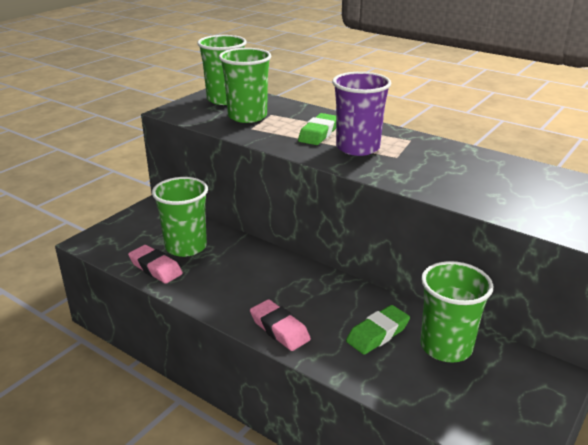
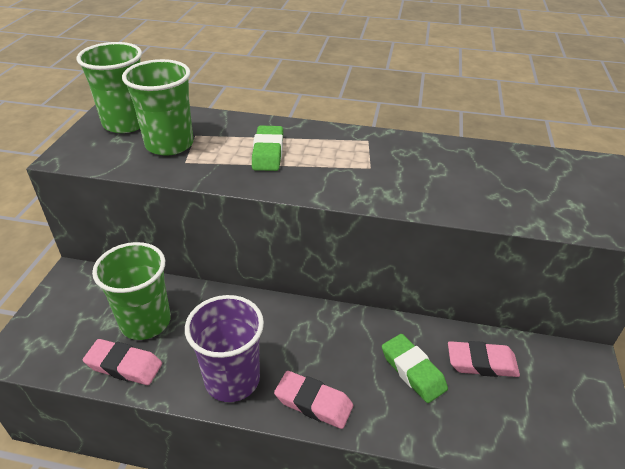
camera: 25 degrees left, 10 degrees up
(357, 148) = (322, 164): purple cup -> purple cup (232, 379)
(378, 334) = (413, 371): green eraser -> green eraser turned 60 degrees counterclockwise
(446, 346) = (481, 363): green cup -> pink eraser

